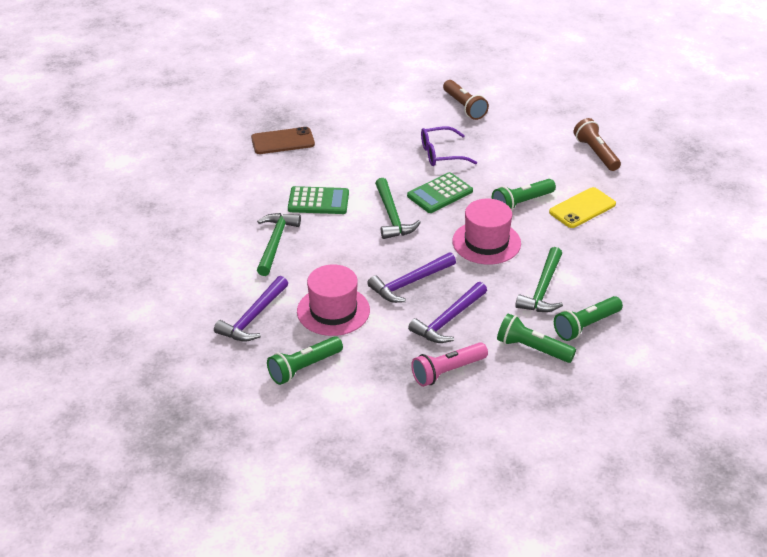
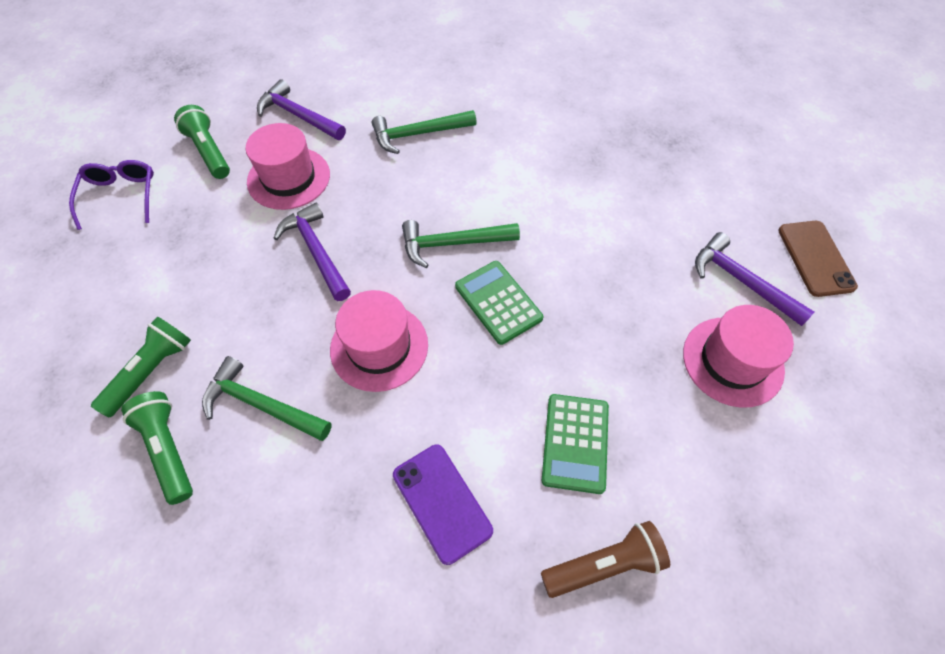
camera: 95 degrees right, 20 degrees up
(275, 243) = (418, 134): green hammer -> green hammer turned 150 degrees clockwise
(283, 141) = (621, 144): brown phone -> brown phone (815, 258)
(318, 201) = (492, 173): green calculator -> green calculator (575, 443)
(442, 154) = (597, 315): purple glasses -> purple glasses (121, 197)
(447, 371) = (151, 274): pink flashlight -> none
(448, 320) = (237, 284): purple hammer -> purple hammer (741, 281)
(464, 107) = (732, 361): brown flashlight -> pink hat
(521, 203) = (465, 408): green flashlight -> none
(582, 208) = (442, 502): yellow phone -> purple phone

